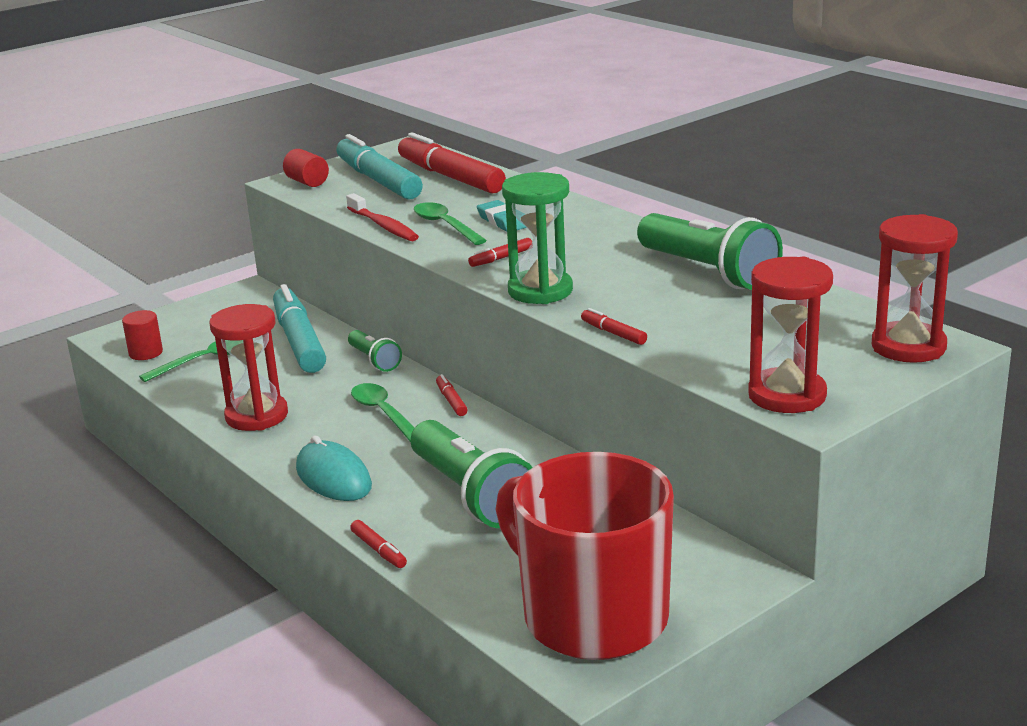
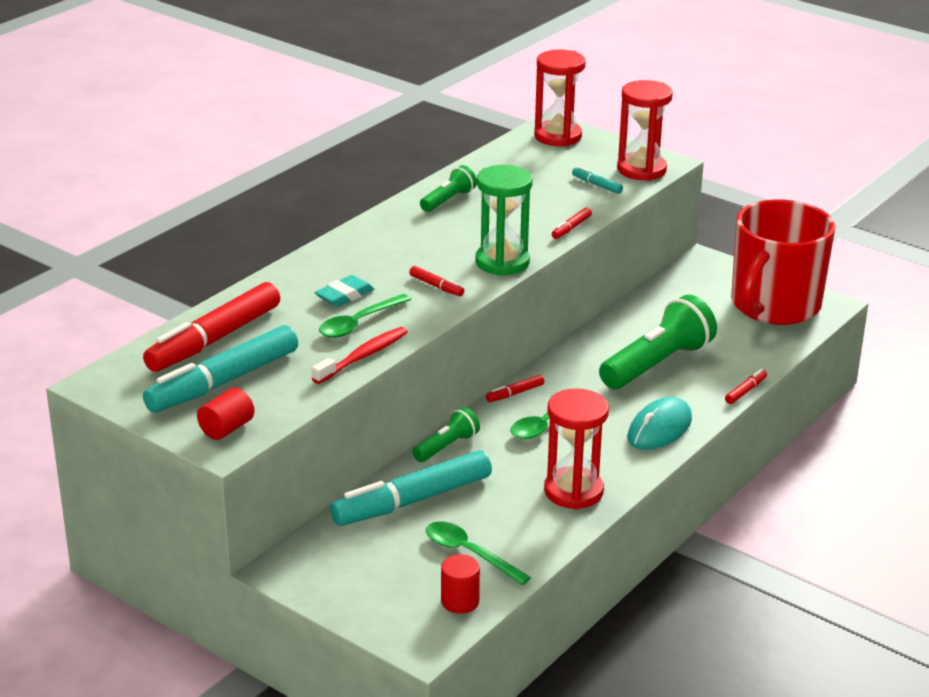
camera: 105 degrees left, 5 degrees up
(708, 272) = (448, 200): green flashlight -> green flashlight, size x0.52
(739, 359) = (596, 185): none -> turquoise marker

